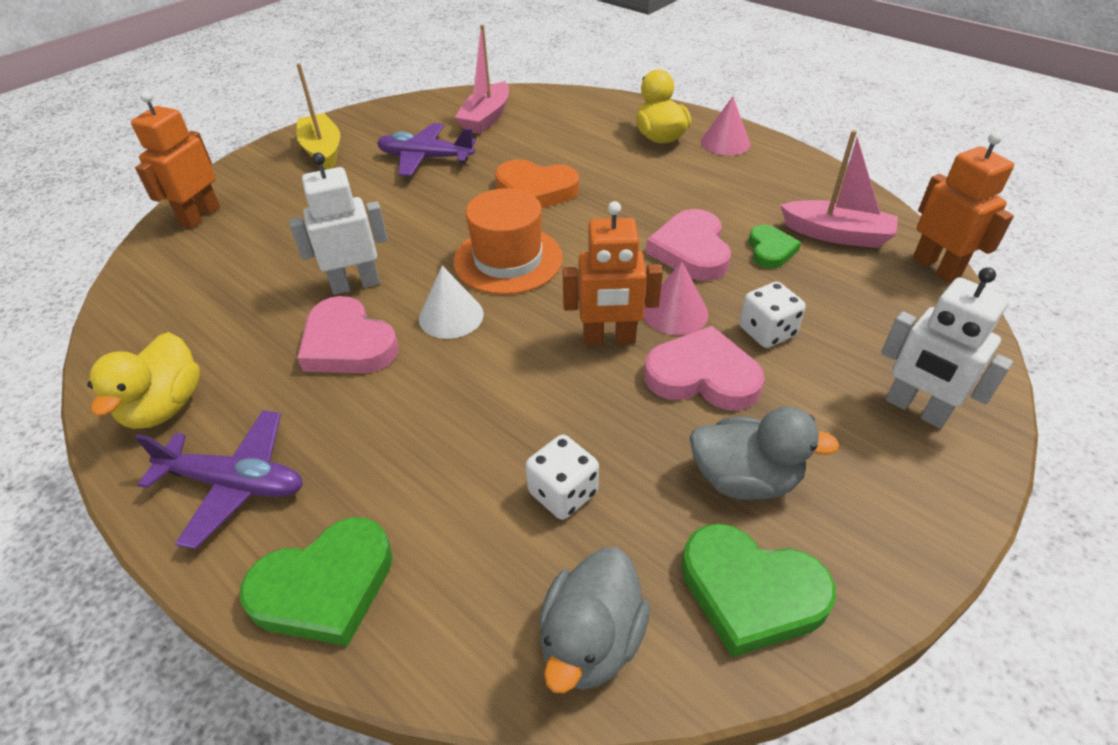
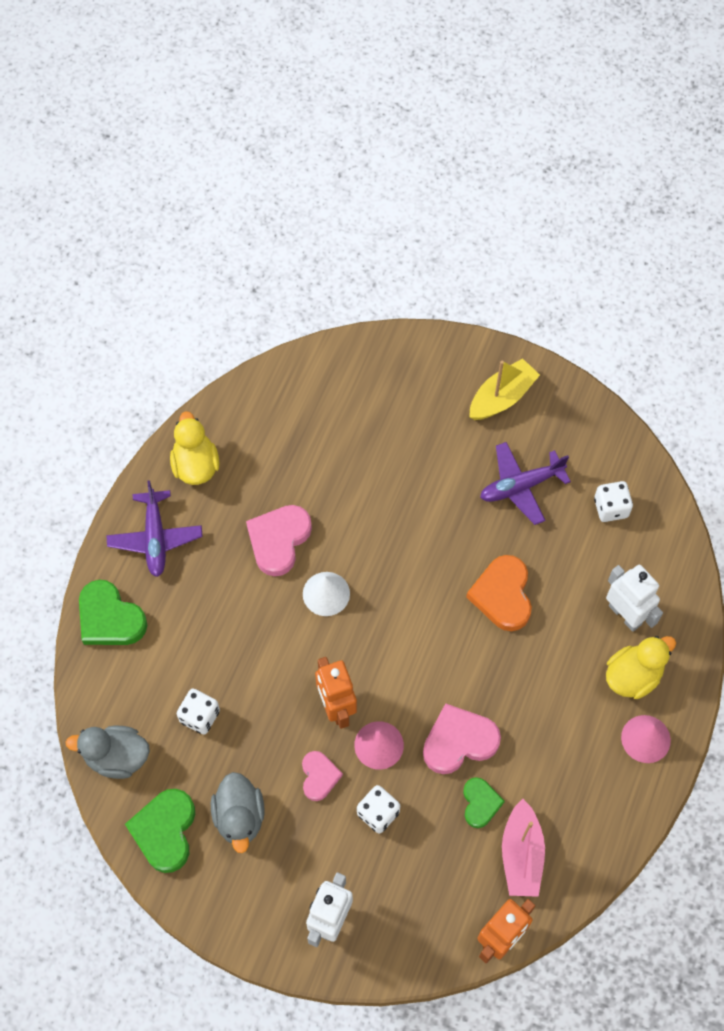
camera: 70 degrees right, 20 degrees up
(165, 406) = (195, 465): yellow duck -> yellow duck turned 90 degrees clockwise
(200, 216) = (379, 361): orange robot -> none
(355, 284) = (338, 514): white robot -> white robot (625, 614)
(425, 158) = (521, 486): purple plane -> purple plane turned 105 degrees counterclockwise
(486, 118) = (611, 508): pink boat -> white dice
(508, 260) = (401, 608): orange hat -> none
(702, 376) = (319, 776): pink heart -> pink heart, size x0.61
(770, 250) = (480, 803): green heart -> green heart turned 75 degrees counterclockwise

